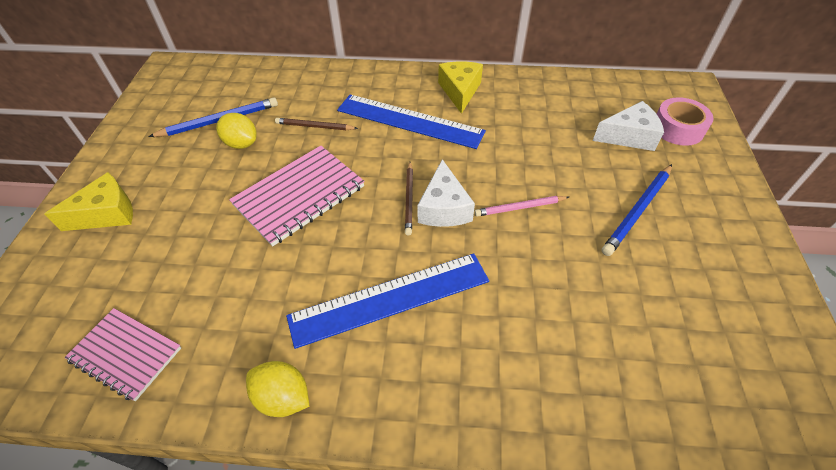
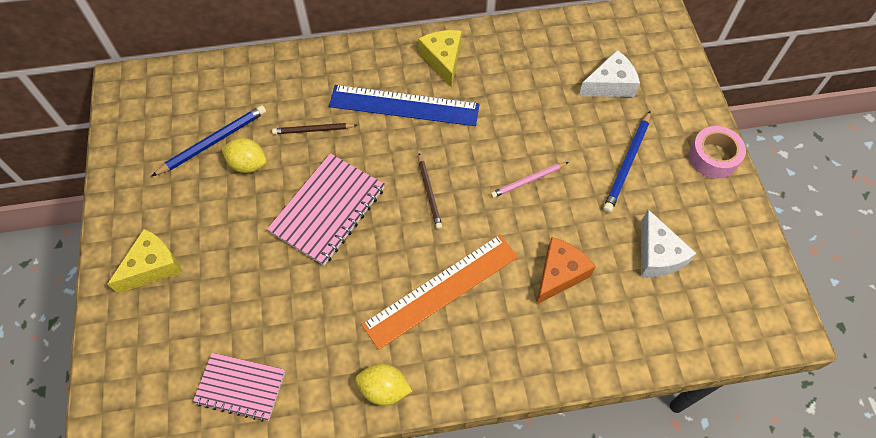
camera: 15 degrees left, 10 degrees up
(390, 298) = (441, 290): blue ruler -> orange ruler
(444, 208) = (462, 195): white cheese -> white cheese (657, 255)
(534, 311) = (559, 274): none -> orange cheese
(678, 128) = (652, 67): pink tape -> pink tape (713, 157)

